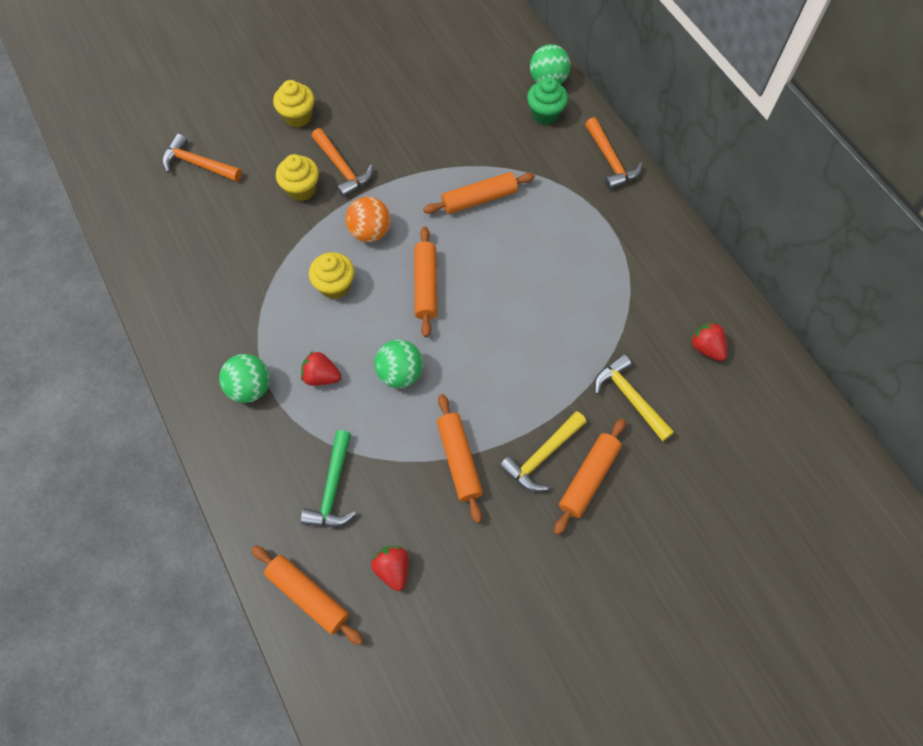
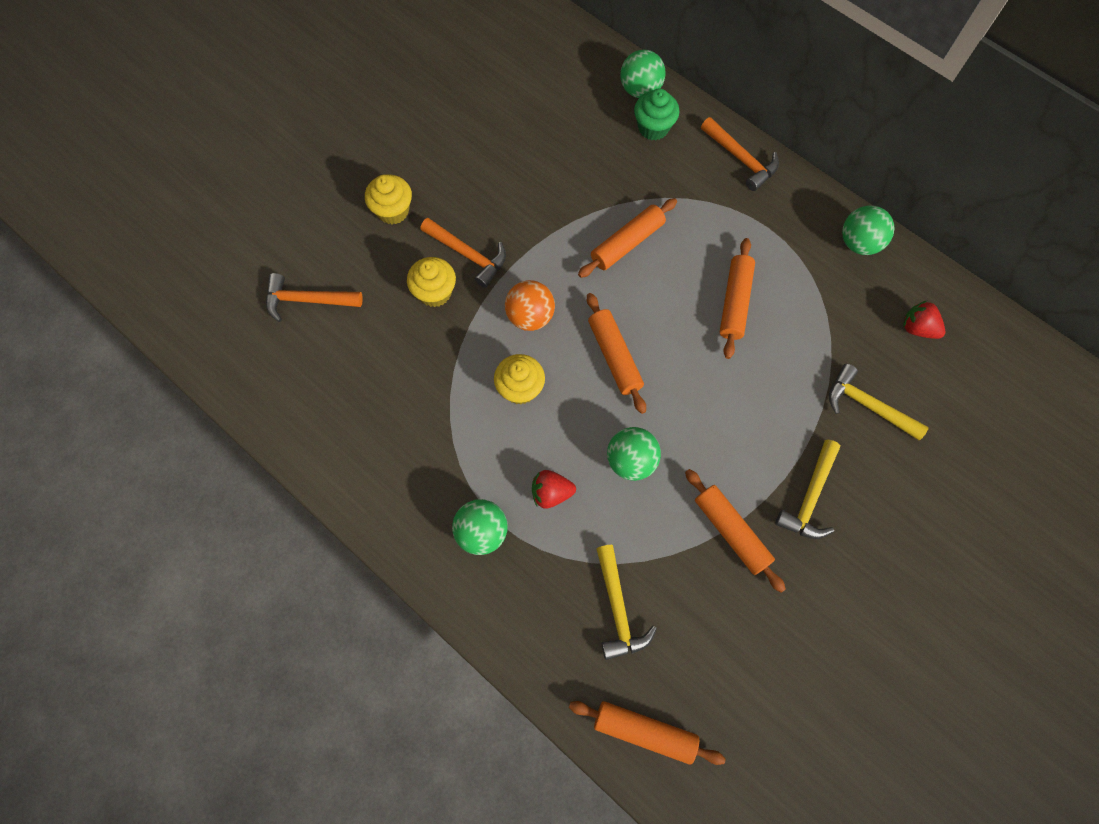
camera: 20 degrees left, 5 degrees up
(333, 488) = (618, 608): green hammer -> yellow hammer
(393, 569) = (716, 670): red strawberry -> none
(588, 478) = (864, 503): orange rolling pin -> orange rolling pin (734, 302)
(685, 260) = (859, 243): none -> green ball

